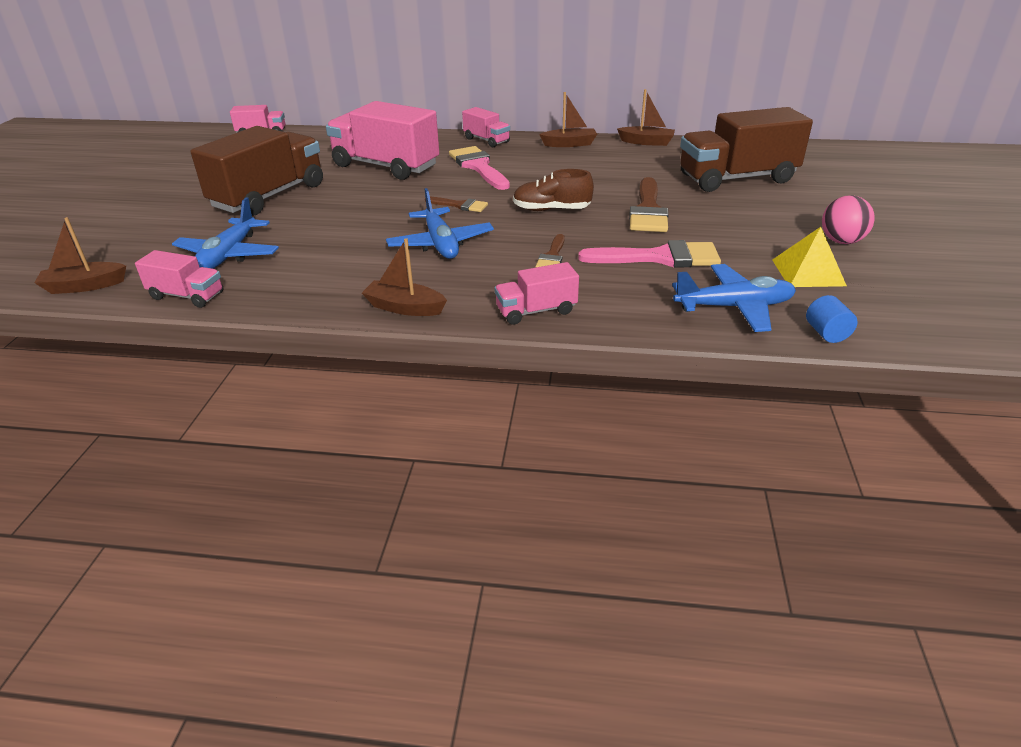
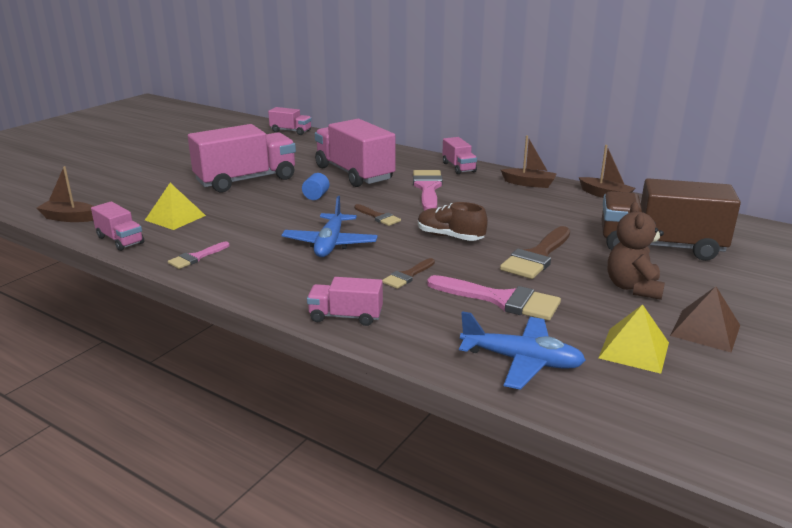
camera: 25 degrees right, 10 degrees down
(229, 255) = (175, 217): blue plane -> yellow pyramid
(269, 196) = (246, 180): brown truck -> pink truck
(306, 292) = (196, 257): none -> pink brush
(405, 308) = (251, 287): brown boat -> none
(753, 219) = (633, 287): none -> brown teddy bear
(826, 333) = (586, 410): blue cylinder -> blue cylinder (316, 196)
(841, 241) = (705, 330): pink ball -> brown pyramid

